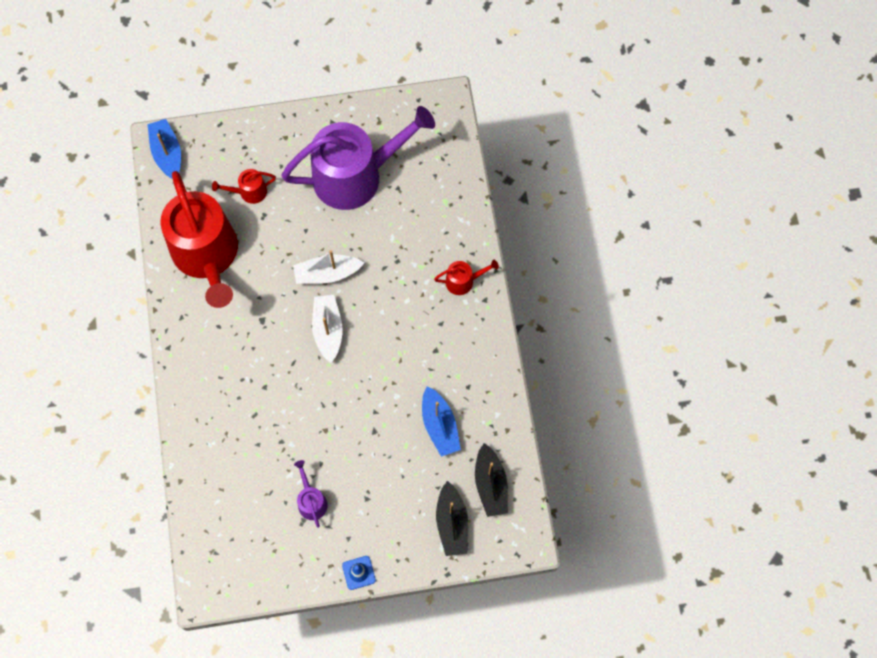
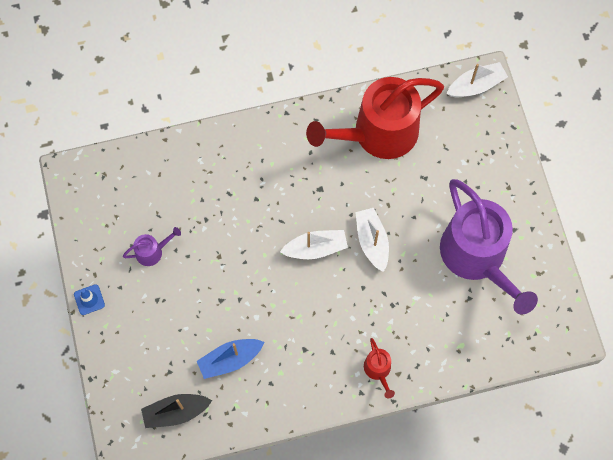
camera: 85 degrees right, 0 degrees up
(167, 153) = (476, 85): blue boat -> white boat
(249, 192) = (446, 162): red watering can -> none
(452, 523) = (137, 379): black boat -> none

